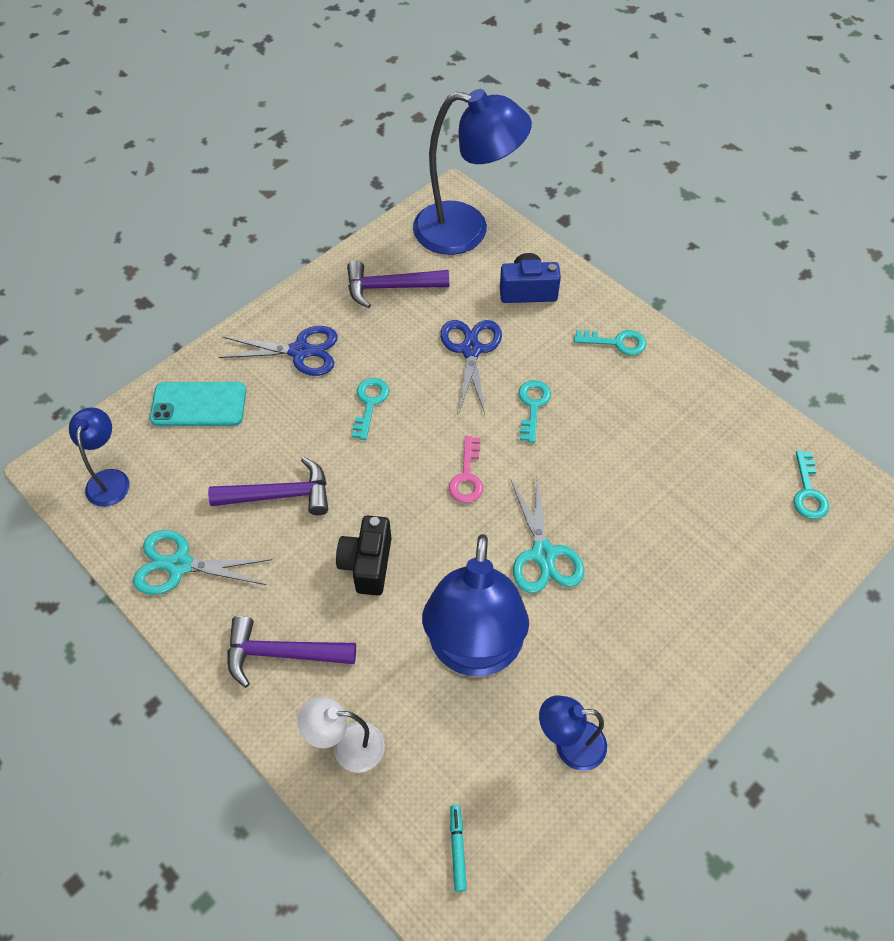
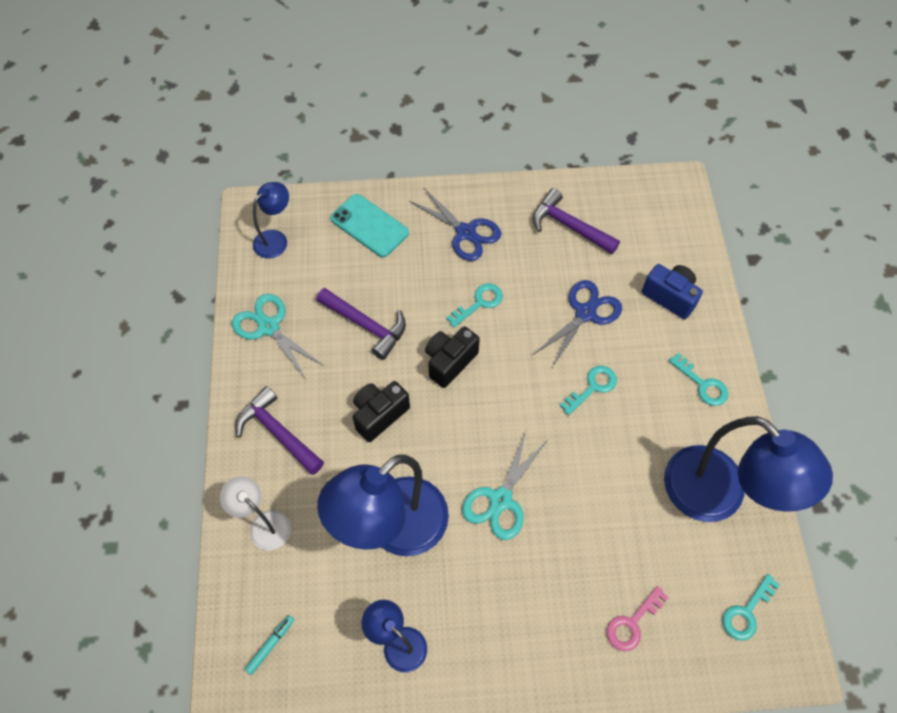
camera: 40 degrees right, 5 degrees up
(390, 472) = (449, 362): none -> black camera
(466, 230) = (666, 218): blue lamp -> blue lamp (717, 497)
(467, 477) = (498, 404): pink key -> pink key (632, 623)

